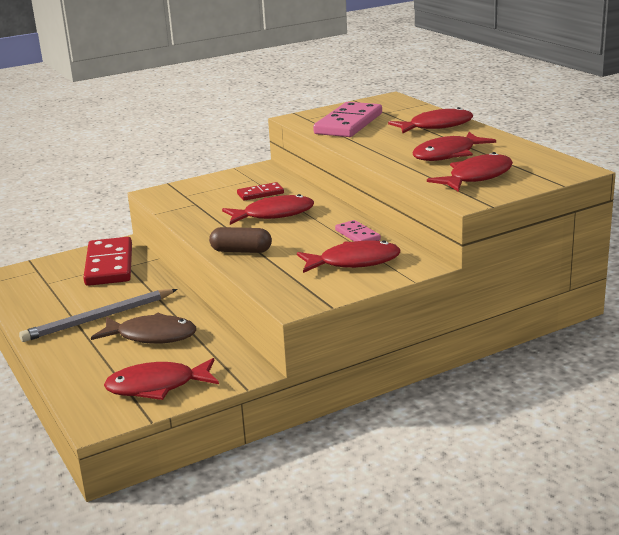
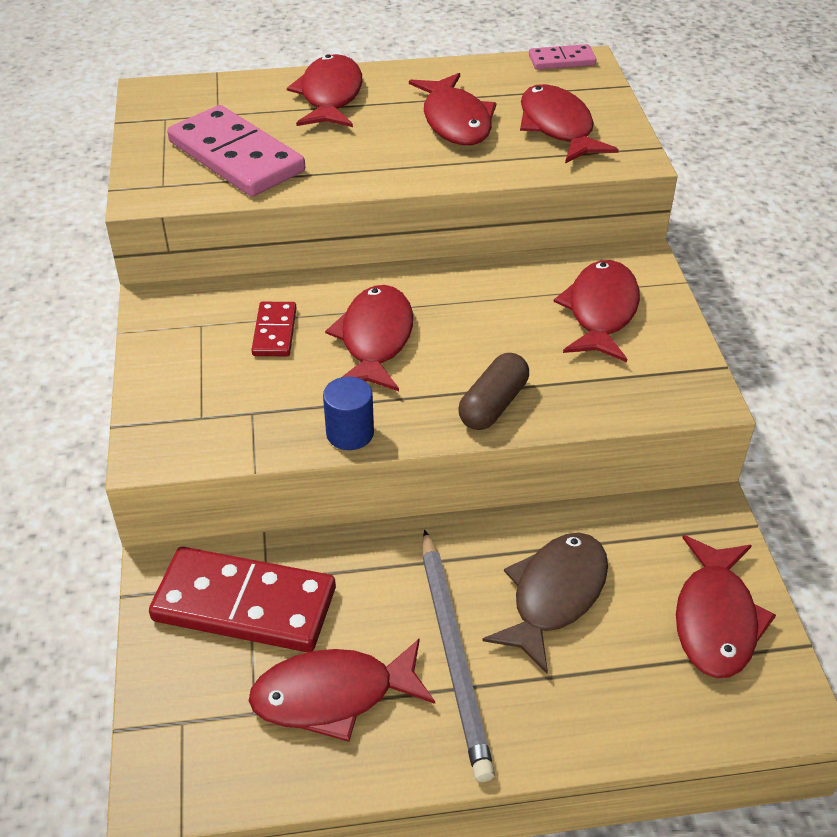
camera: 70 degrees left, 20 degrees up
(62, 297) = (333, 695): none -> red fish
(194, 225) = (350, 433): none -> blue cylinder
(357, 235) = (512, 284): pink domino -> pink domino (562, 60)

